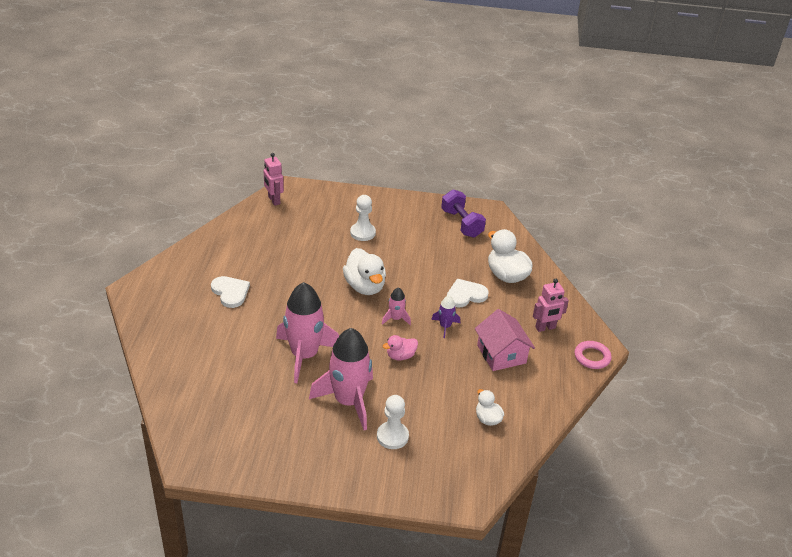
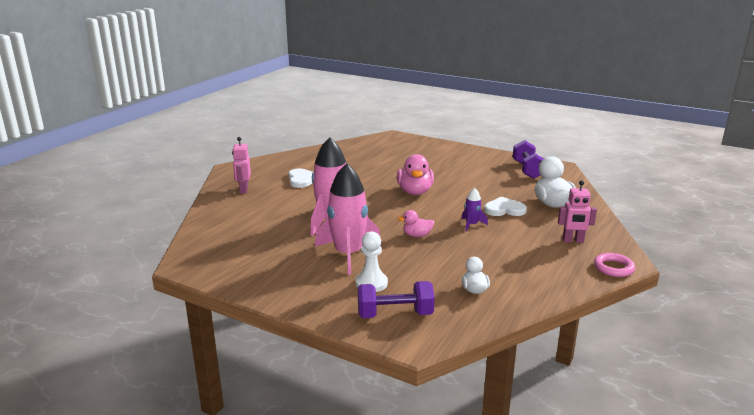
camera: 25 degrees right, 15 degrees down
(274, 200) = (375, 140): pink robot -> pink robot (243, 190)
(362, 233) = (435, 164): white pawn -> none
(365, 286) = (415, 192): white duck -> pink duck
(395, 318) = (429, 213): pink rocket -> none
(434, 471) = (395, 314): none -> purple dumbbell
(501, 354) = (516, 250): pink house -> none

